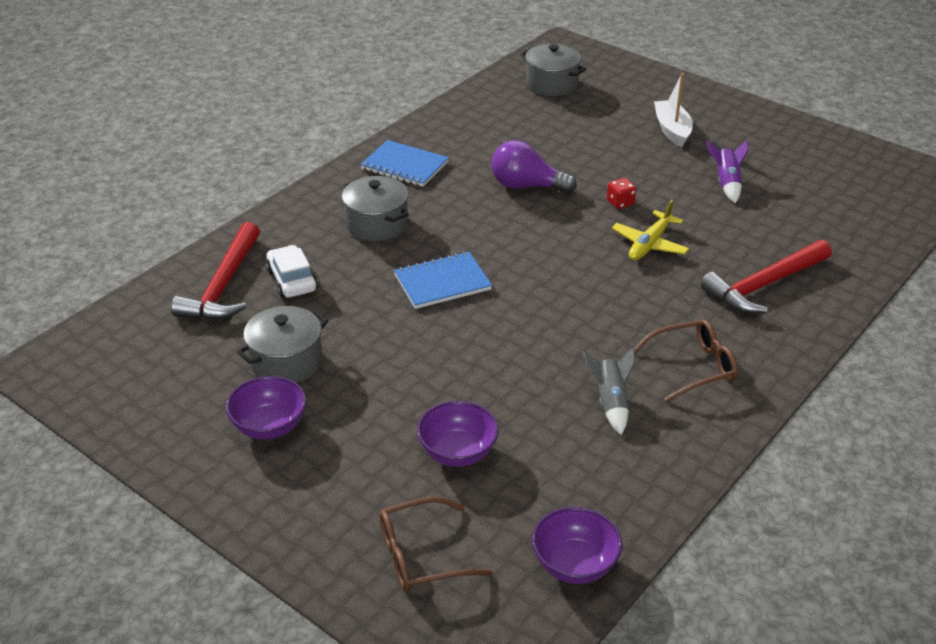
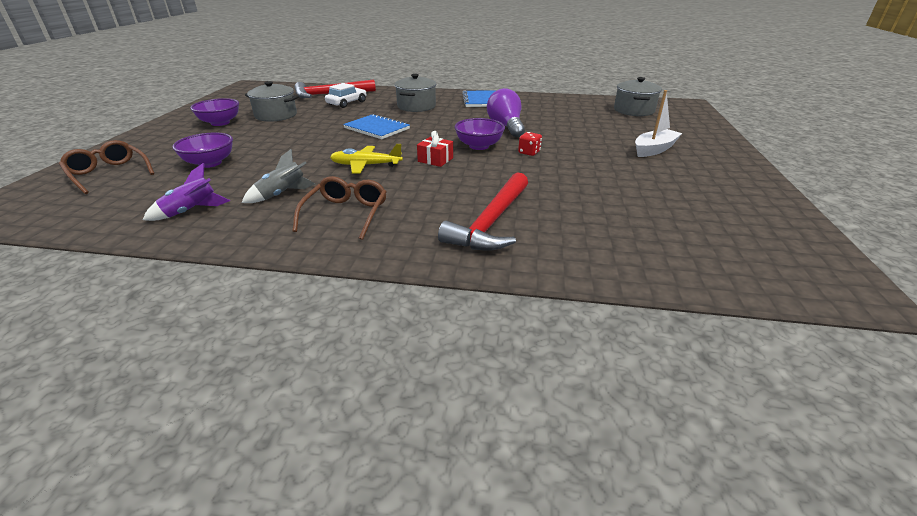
camera: 60 degrees right, 5 degrees down
(574, 564) = (93, 217): purple bowl -> purple bowl (479, 146)
(591, 269) = (435, 160): none -> red gift
(649, 244) = (490, 170): yellow plane -> yellow plane (366, 165)
(692, 367) = (346, 214): brown glasses -> brown glasses turned 120 degrees counterclockwise
(727, 183) = (618, 180): purple rocket -> purple rocket (191, 211)
(764, 285) = (491, 222): red hammer -> red hammer turned 90 degrees counterclockwise

